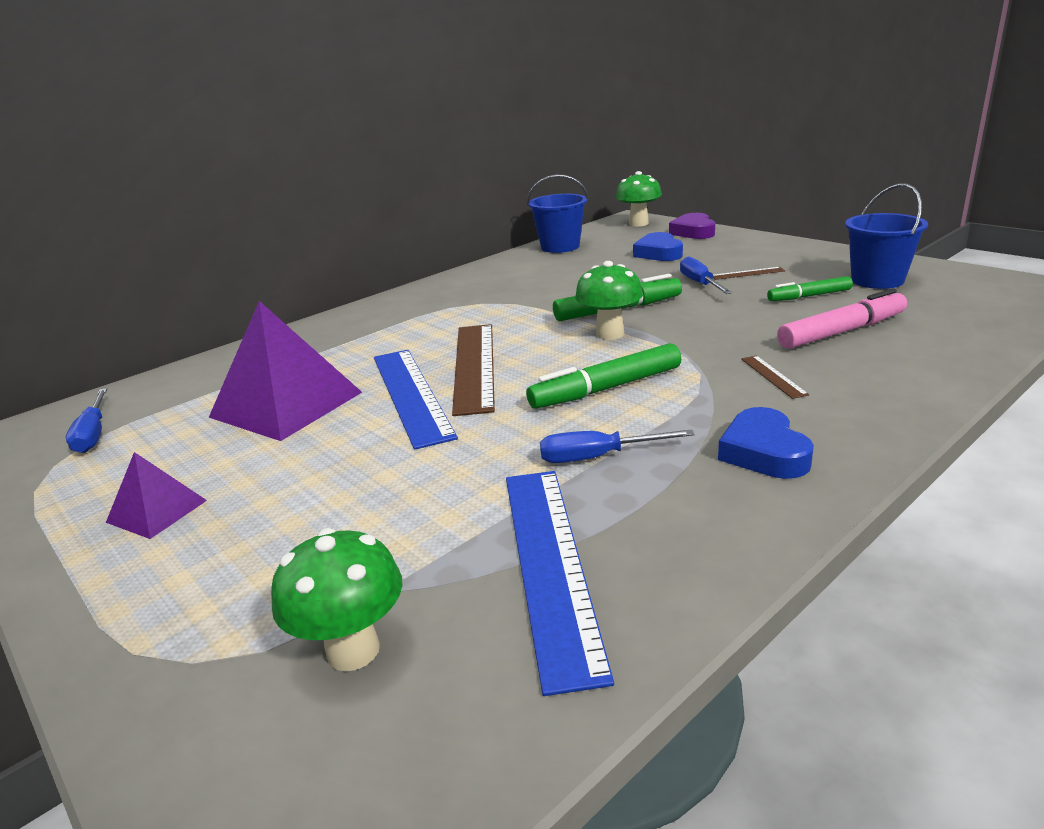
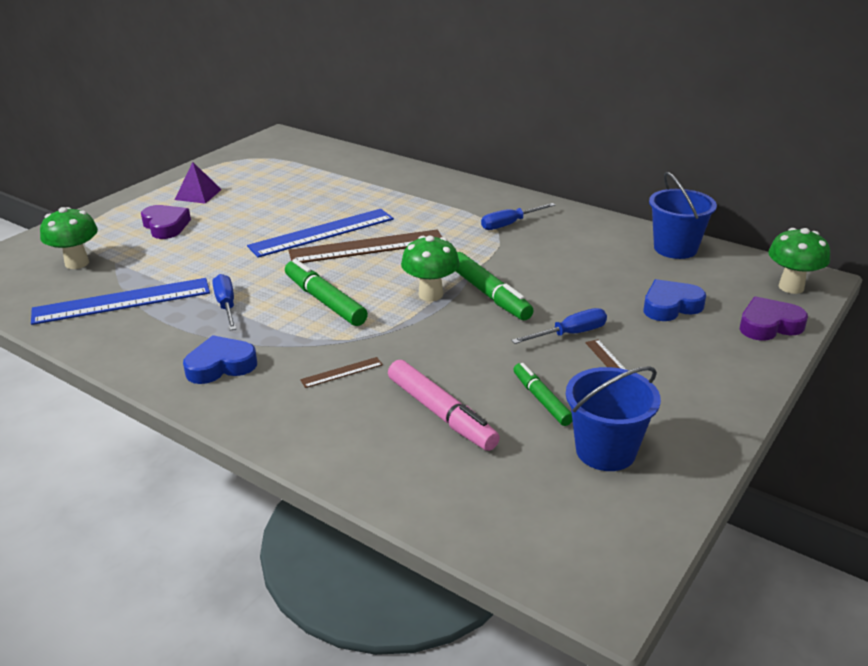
camera: 75 degrees right, 5 degrees up
(93, 434) = (281, 157): blue screwdriver -> blue screwdriver (509, 224)
(267, 539) = (166, 226): none -> purple heart
(286, 404) = (311, 197): purple pyramid -> none

